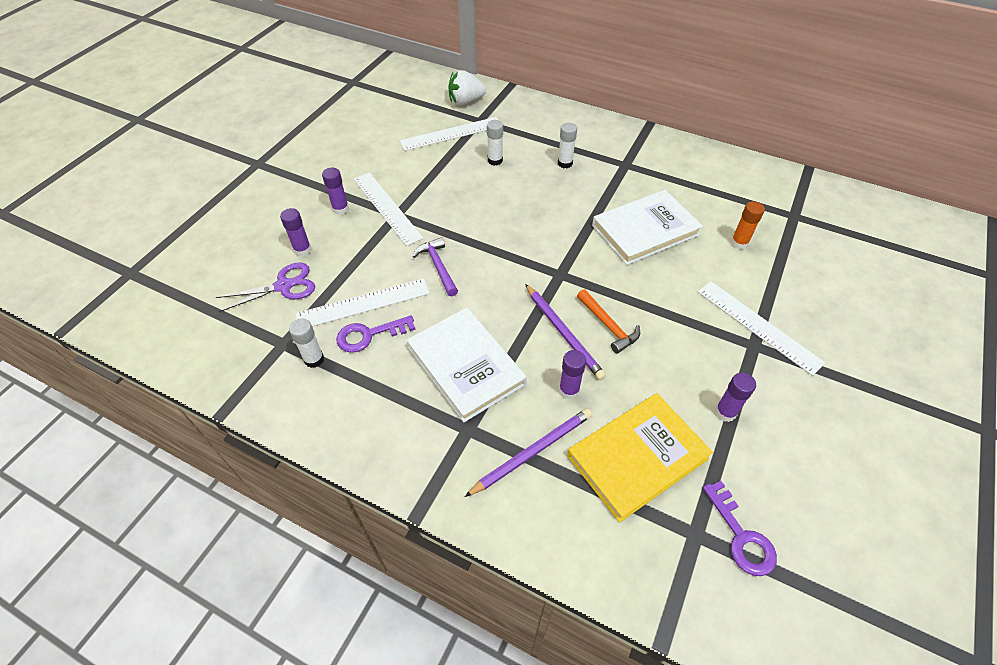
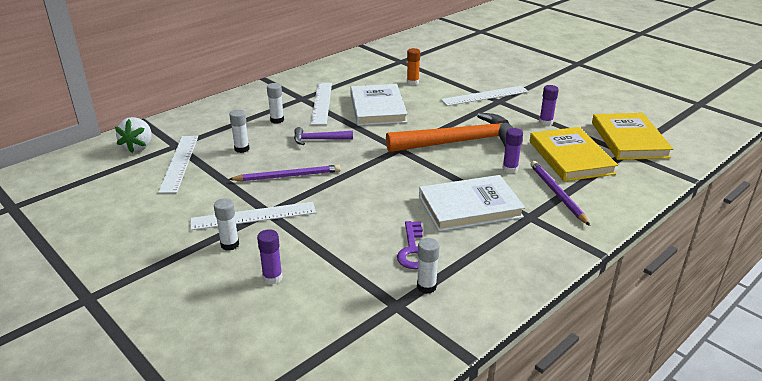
camera: 70 degrees left, 20 degrees down
(284, 286) = (317, 296): purple scissors -> none
(340, 209) = (230, 245): purple glue stick -> white glue stick
(363, 304) = (373, 248): white ruler -> white ruler (322, 103)
(438, 267) = (354, 201): purple hammer -> purple hammer (319, 139)
(563, 333) = (457, 160): purple pencil -> purple pencil (288, 176)
(608, 325) = (459, 142): orange hammer -> orange hammer, size x2.19
(741, 536) = (629, 140): purple key -> yellow book

